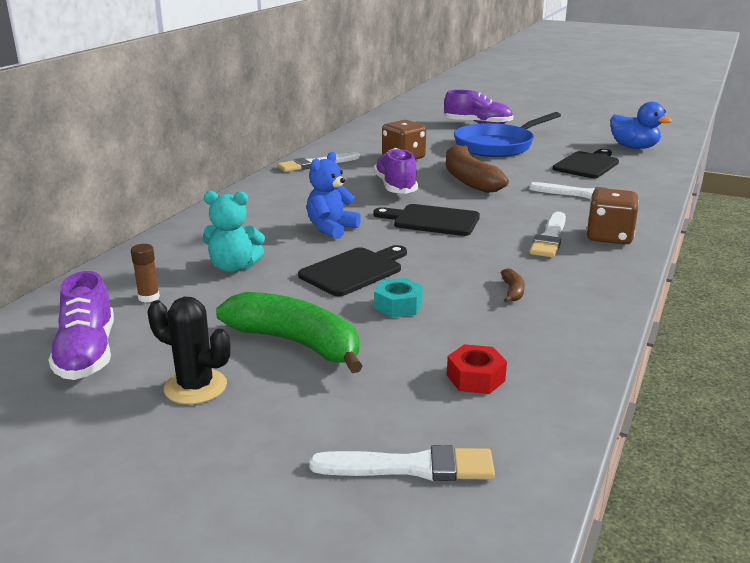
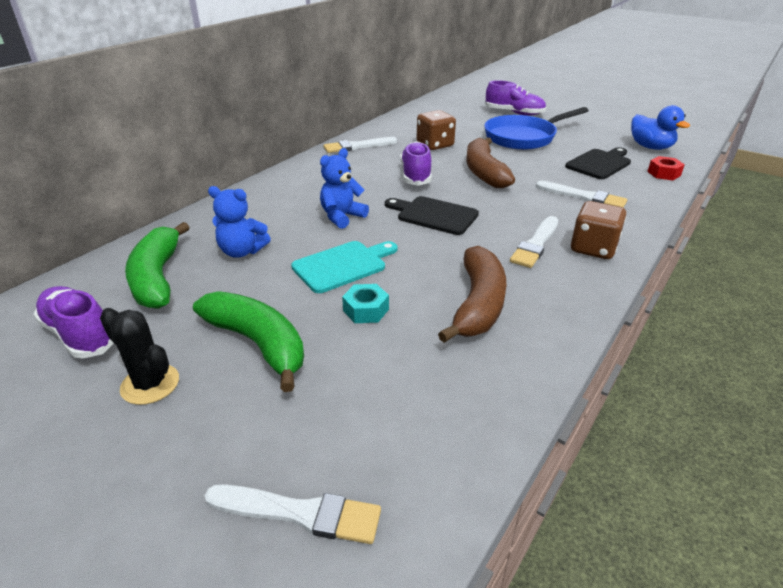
camera: 10 degrees right, 10 degrees up
(87, 354) = (79, 334): purple shoe -> purple shoe turned 135 degrees clockwise
(149, 297) = (157, 277): brown glue stick -> green banana
(234, 267) = (242, 251): turquoise teddy bear -> blue teddy bear
(354, 270) = (343, 265): black cutting board -> turquoise cutting board
(475, 378) = (404, 407): red nut -> red nut (663, 173)
(512, 291) = (478, 304): brown banana -> brown banana, size x2.48

